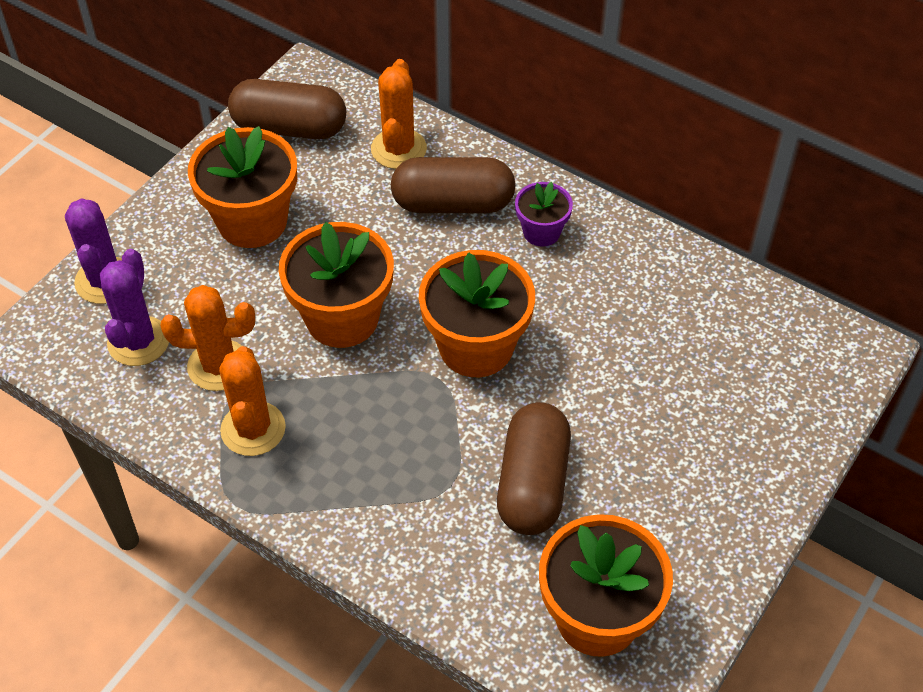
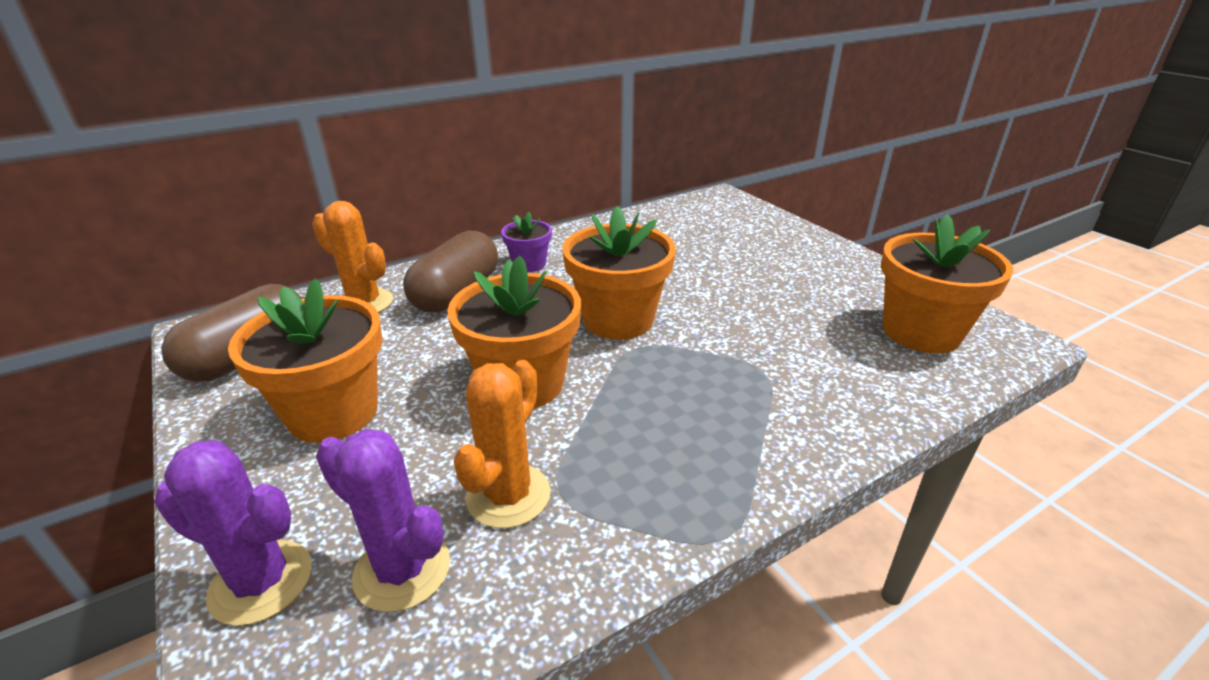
camera: 65 degrees left, 20 degrees down
(253, 429) = (621, 489): orange cactus -> none
(532, 483) = (777, 328): brown capsule -> none

